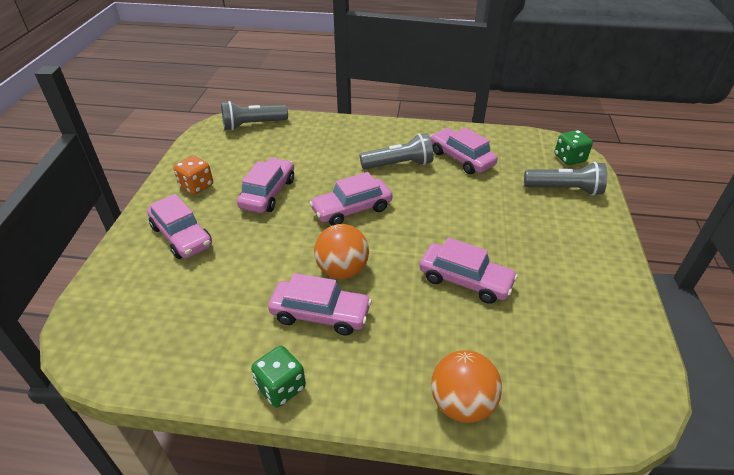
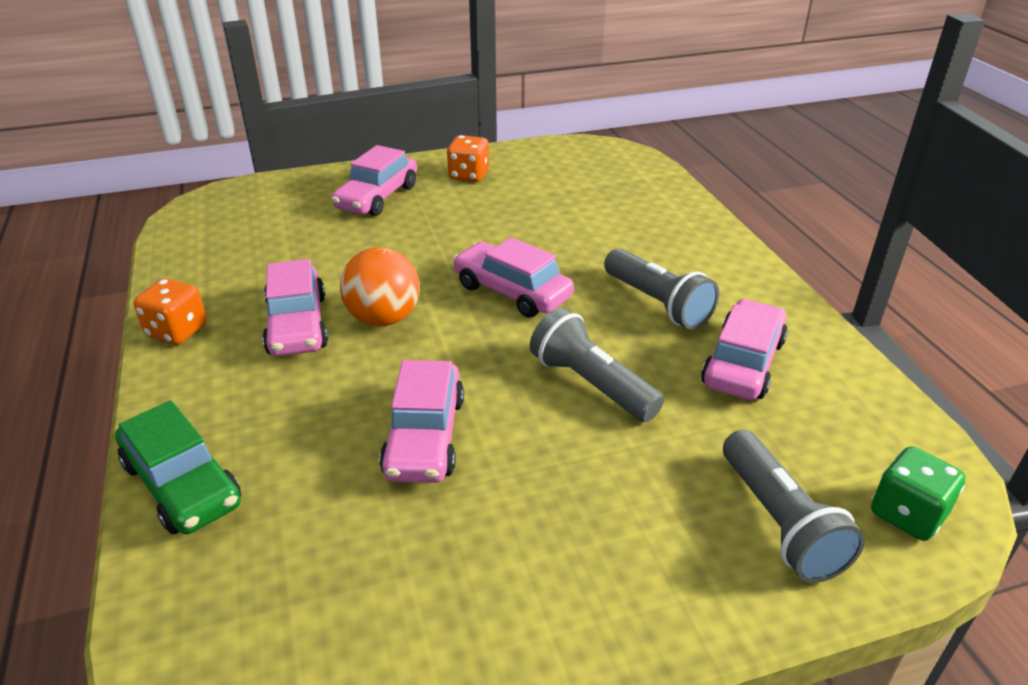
camera: 65 degrees right, 5 degrees down
(253, 125) = (626, 167): grey flashlight -> grey flashlight (591, 384)
(268, 193) = (494, 222): pink car -> none
(281, 387) = (177, 331): green dice -> orange dice
(461, 403) = (182, 484): orange ball -> green car

